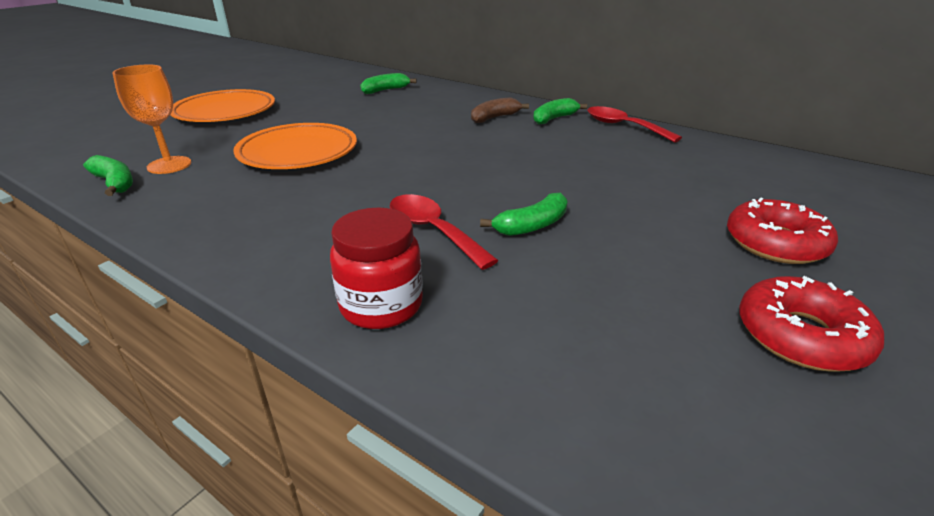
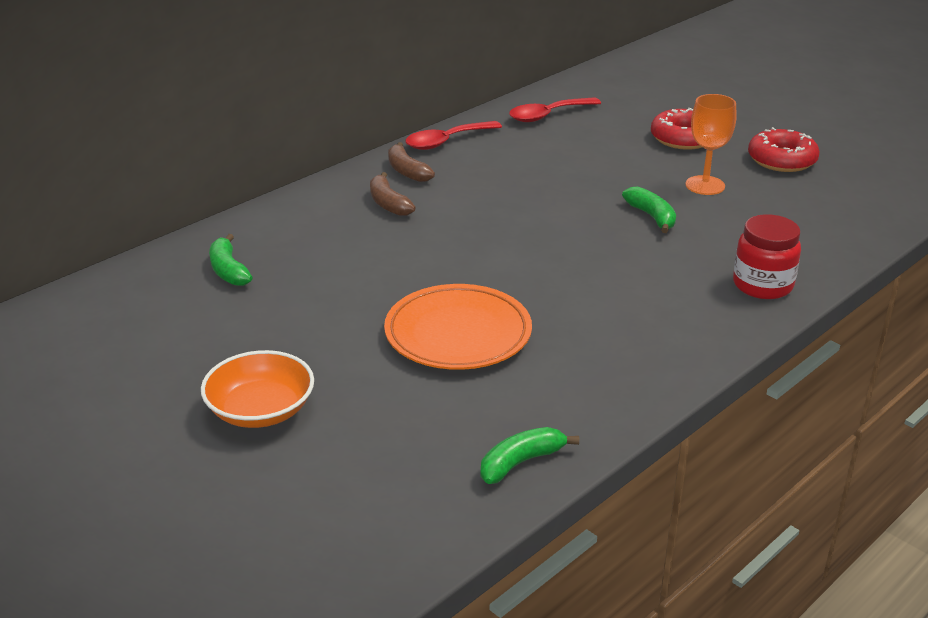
camera: 80 degrees left, 0 degrees up
(169, 165) = (472, 429): orange goblet -> orange goblet (705, 185)
(225, 112) = (261, 410): orange plate -> orange bowl
(433, 230) = (656, 259): red spoon -> red spoon (547, 115)
(554, 118) = (407, 171): green banana -> brown banana

